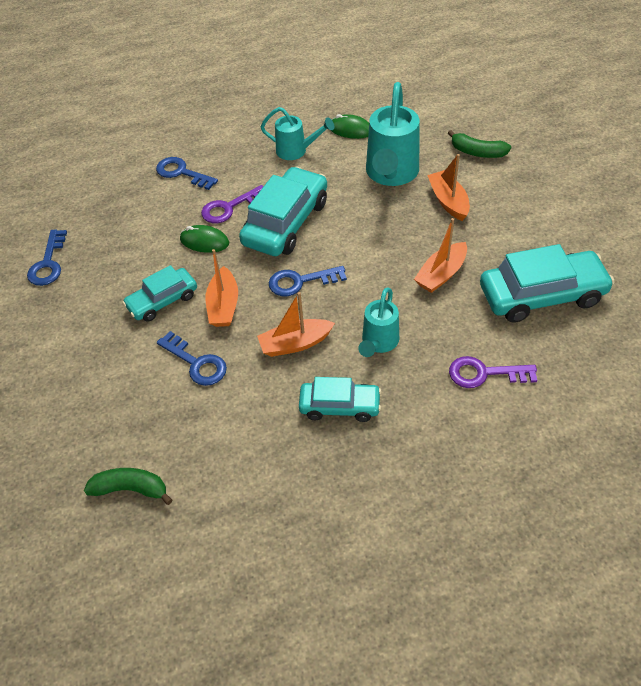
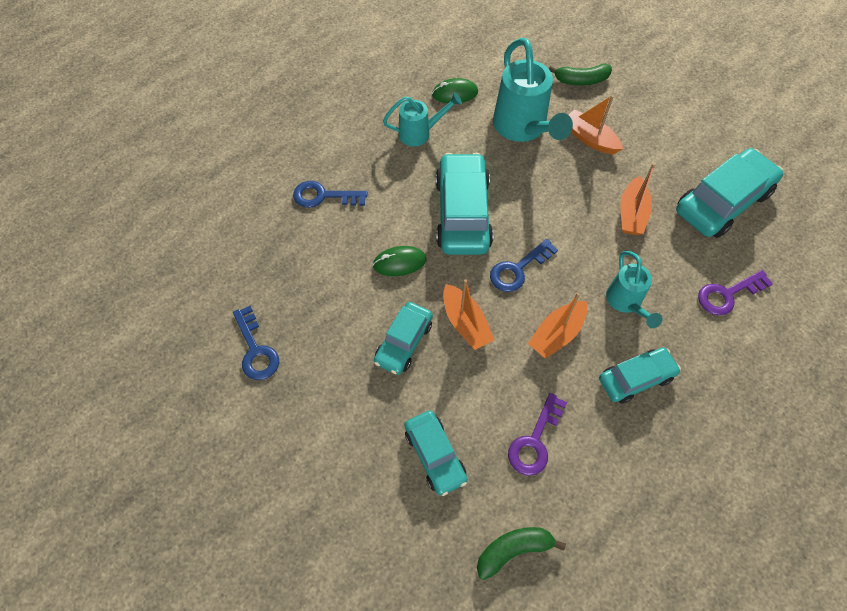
camera: 30 degrees left, 10 degrees up
(123, 392) = (434, 455): none -> turquoise car
(197, 363) = (482, 393): blue key -> none
(229, 208) = (398, 217): purple key -> purple key (535, 441)

